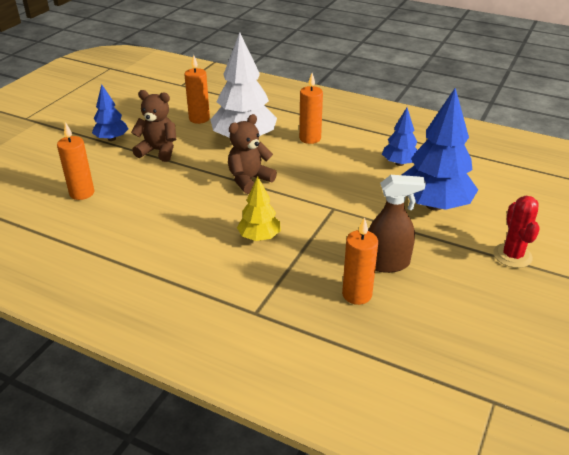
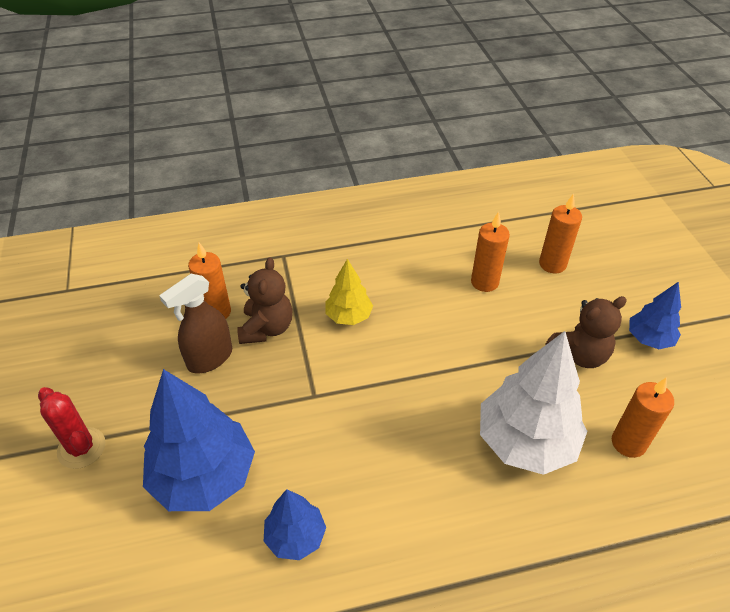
camera: 140 degrees right, 10 degrees up
(249, 180) = (437, 377): brown teddy bear -> brown teddy bear (267, 328)
(310, 138) = (455, 507): orange candle -> orange candle (484, 282)

